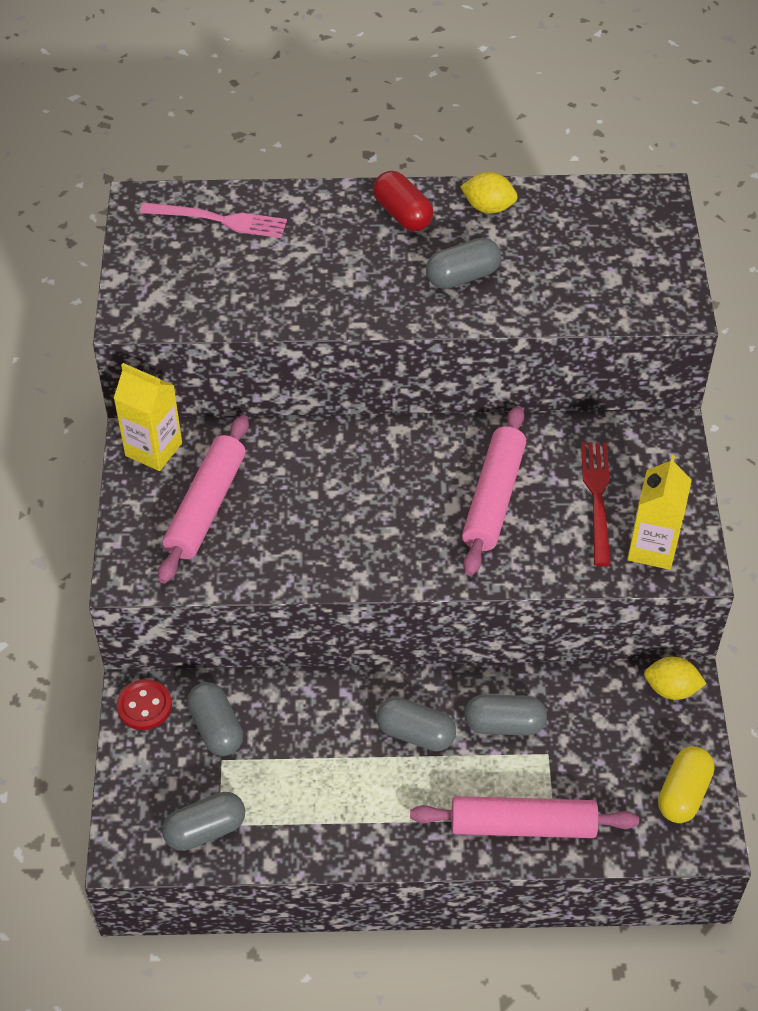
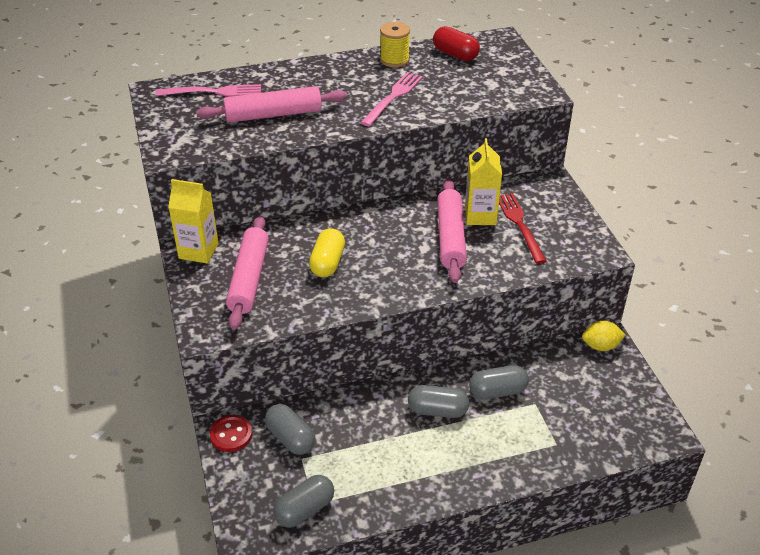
camera: 15 degrees left, 10 degrees down
(402, 214) = (339, 71): red capsule -> red capsule (455, 54)
(462, 276) = (393, 97): grey capsule -> pink fork
(488, 207) = (394, 60): yellow lemon -> yellow spool
(522, 825) = (536, 453): pink rolling pin -> pink rolling pin (273, 114)
(652, 548) = (569, 246): yellow carton -> yellow carton (480, 215)
(683, 793) = (637, 408): yellow capsule -> yellow capsule (327, 263)

